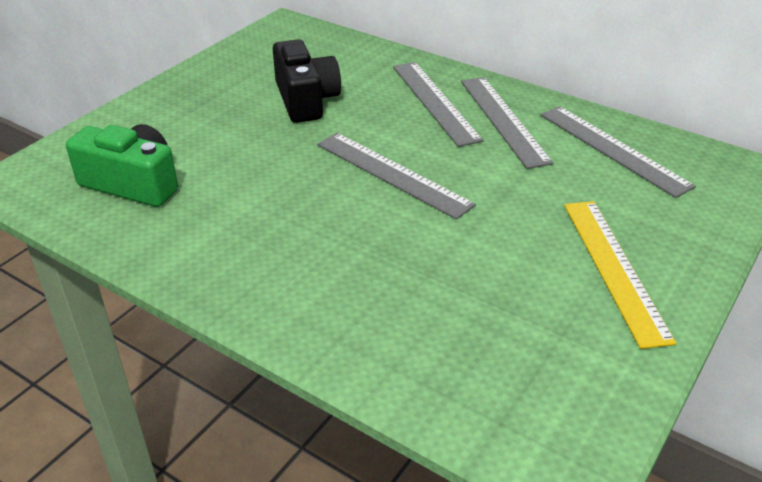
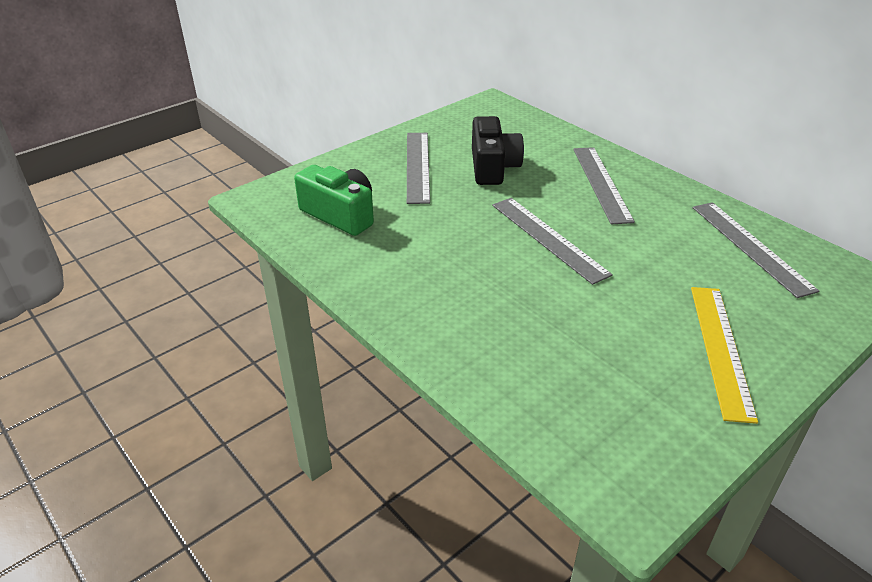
camera: 15 degrees right, 0 degrees up
(503, 120) = (657, 207): grey ruler -> grey ruler (417, 166)

